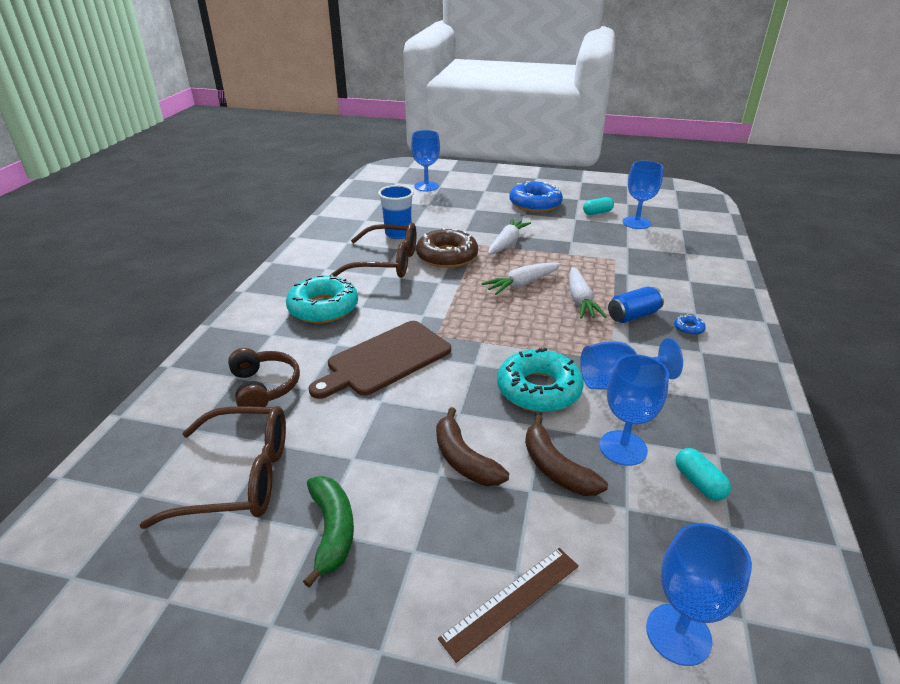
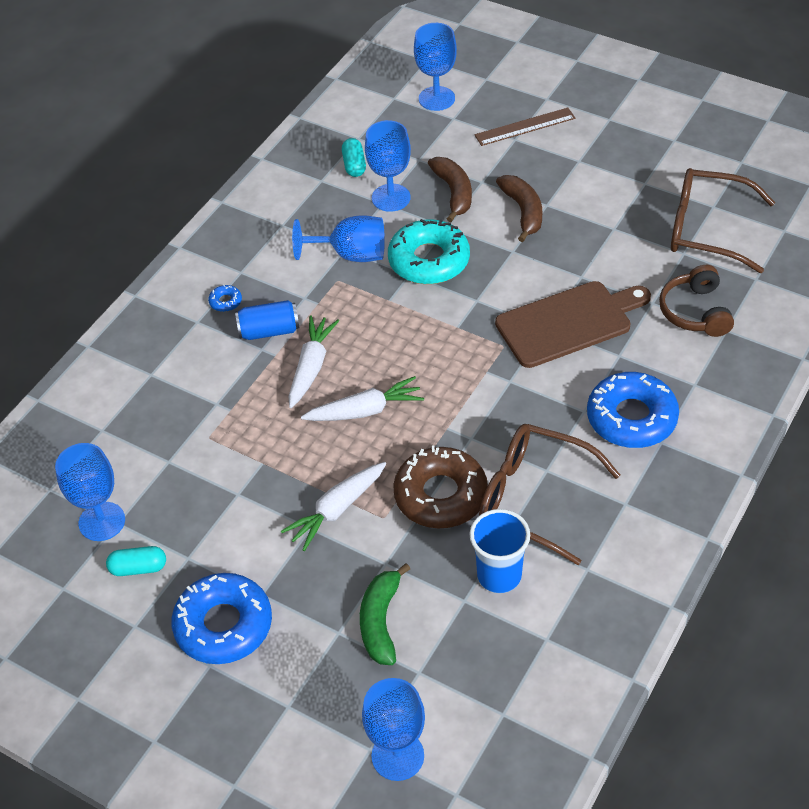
camera: 160 degrees left, 15 degrees up
(323, 308) = (631, 418): turquoise donut -> blue donut
(332, 531) = (634, 181): green banana -> green banana (380, 621)

